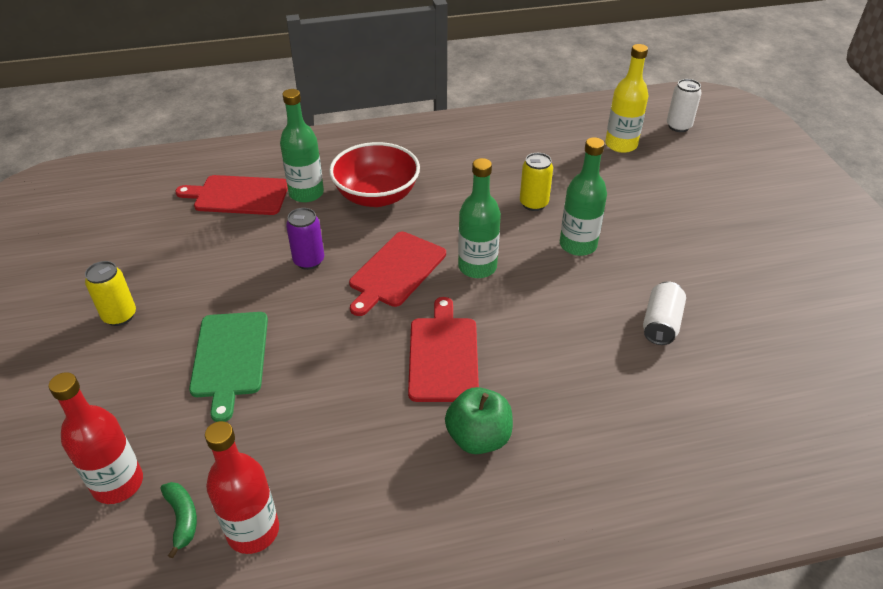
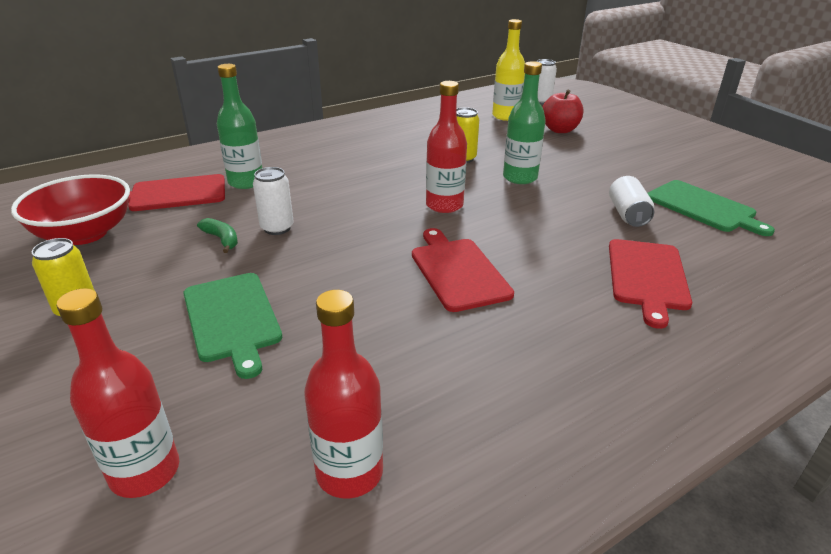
camera: 20 degrees left, 10 degrees down
(182, 518) = (251, 485): green banana -> green banana (222, 239)
(309, 261) = (277, 228): purple can -> white can
(376, 196) = (317, 174): red bowl -> red bowl (85, 234)
(396, 271) = (370, 221): red cutting board -> red cutting board (647, 277)
(477, 267) = (444, 205): green bottle -> red bottle
(478, 438) = (537, 326): green apple -> none
(670, 179) = (560, 130): none -> red apple
(754, 334) = (703, 207): none -> green cutting board

